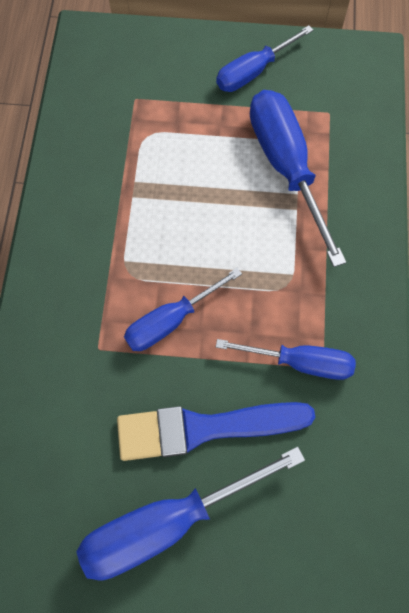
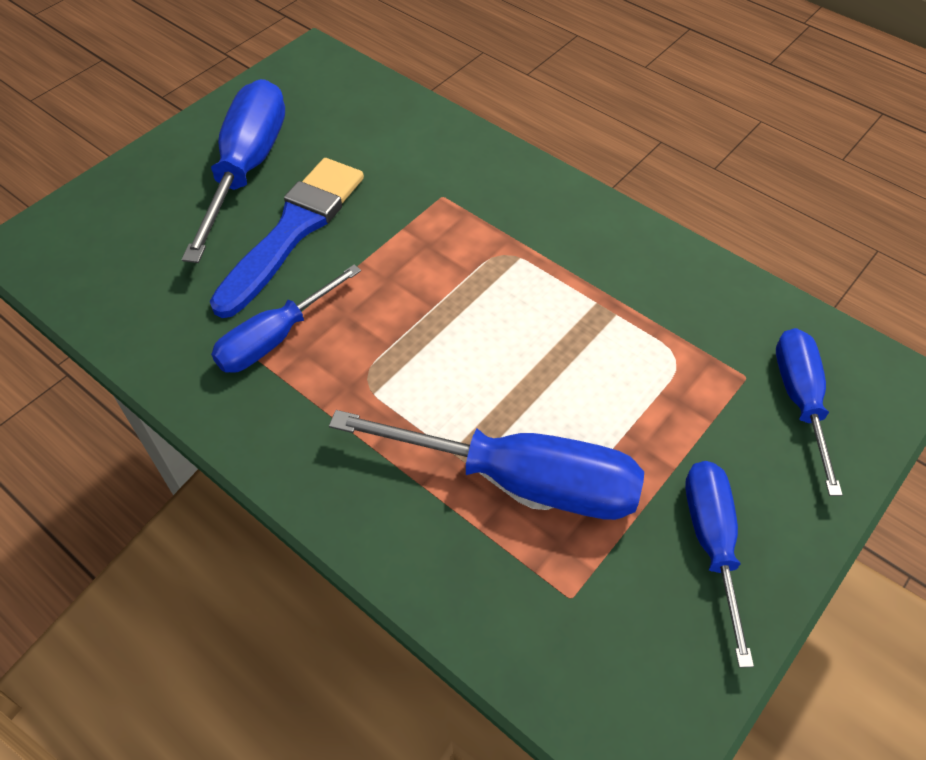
camera: 125 degrees right, 15 degrees down
(170, 321) = (420, 259): blue screwdriver -> blue screwdriver (799, 399)

